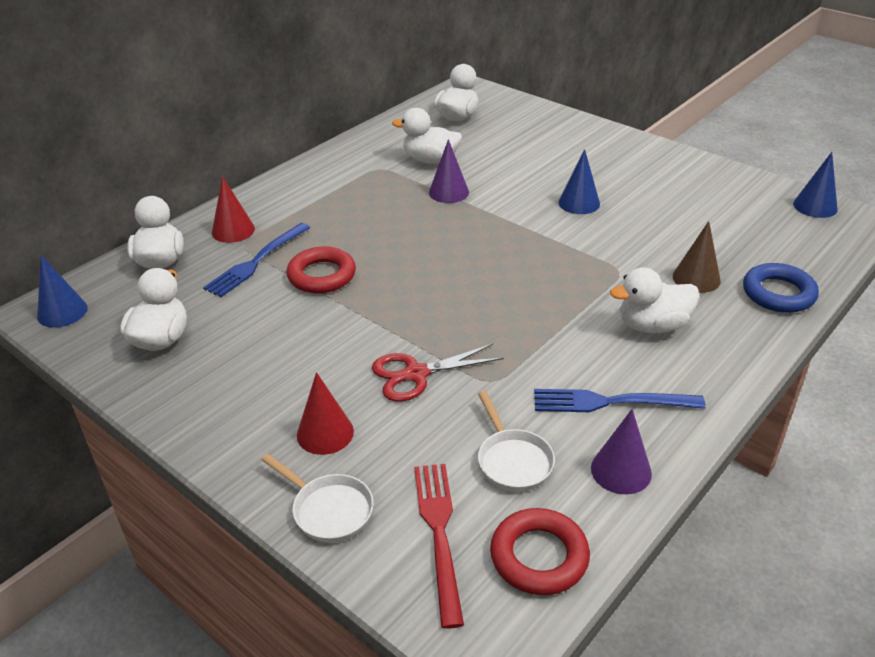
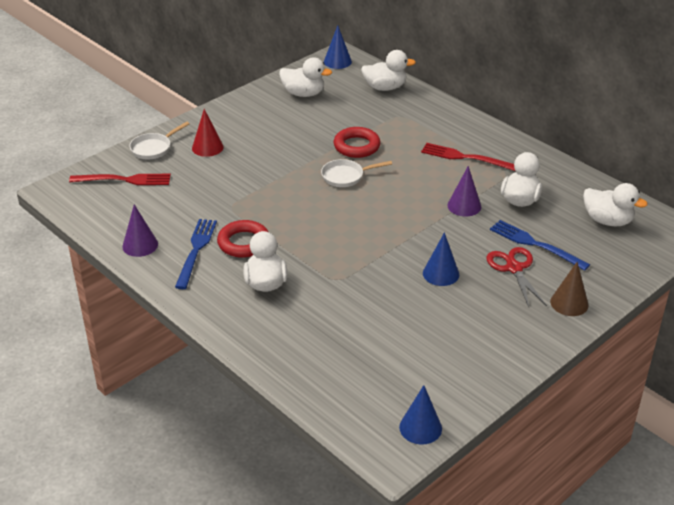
camera: 95 degrees right, 0 degrees up
(233, 230) = (418, 111): red cone -> none
(256, 262) = (377, 121): blue fork -> blue fork (534, 244)
(347, 194) = (464, 157): none -> red fork
(416, 374) = (245, 179): red scissors -> red scissors (514, 268)
(512, 460) = (163, 207): white pan -> white pan (346, 176)
(539, 556) = (96, 209): red ring -> red ring (243, 243)
(696, 278) = (318, 318): brown cone -> brown cone (569, 303)
(778, 293) = (288, 359): blue ring -> none

